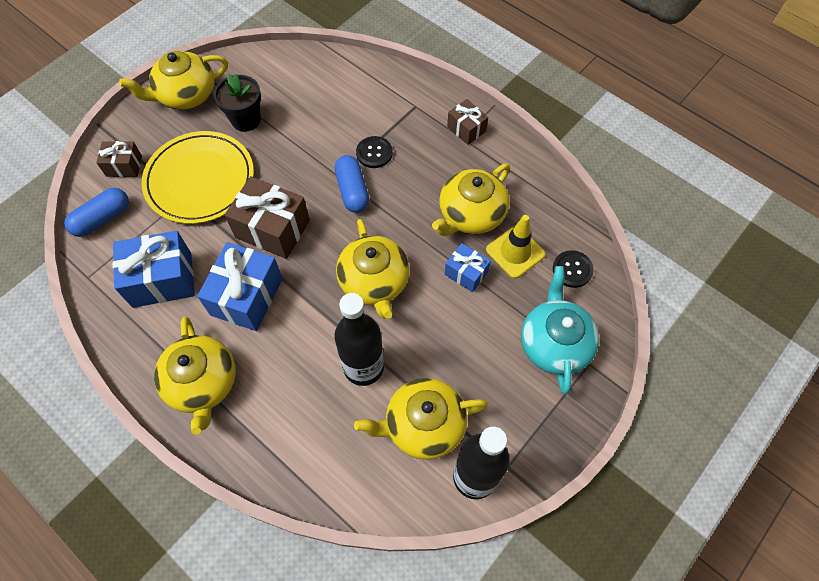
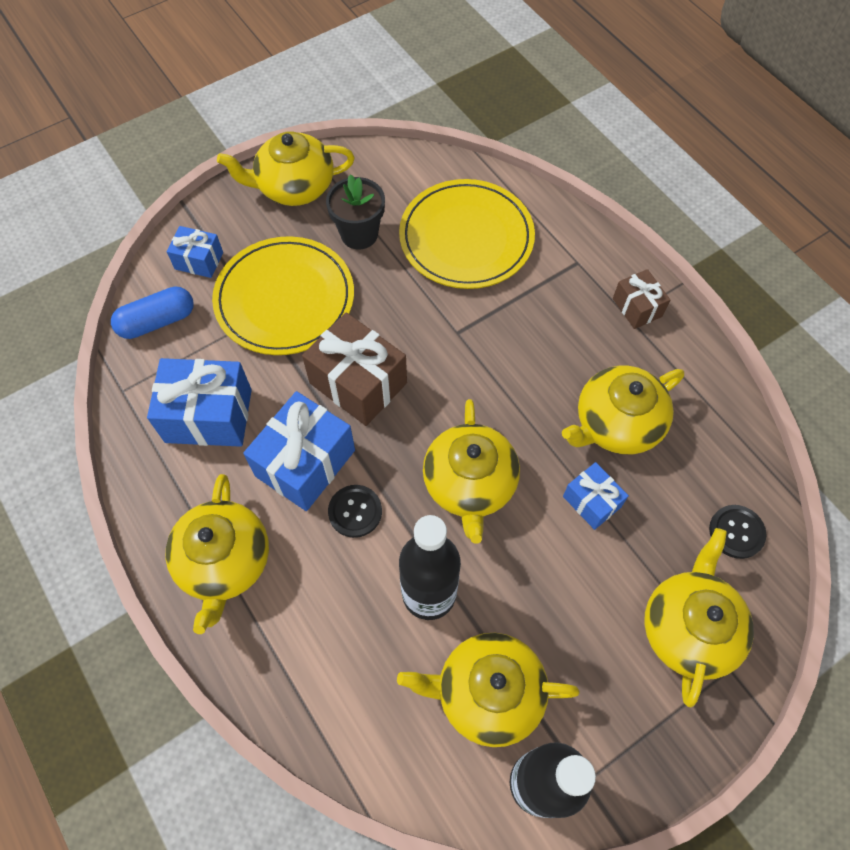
camera: 15 degrees right, 0 degrees up
(124, 166) = (199, 261): brown gift -> blue gift
(328, 105) = (466, 238): none -> yellow plate
(352, 191) = (470, 356): blue capsule -> none
(374, 153) = (509, 313): black button -> black button (355, 511)
(515, 252) = (664, 489): yellow traffic cone -> none
(554, 343) = (688, 628): turquoise teapot -> yellow teapot

